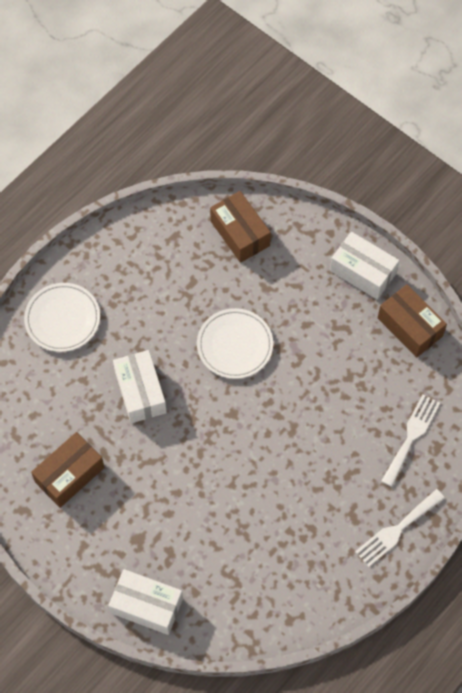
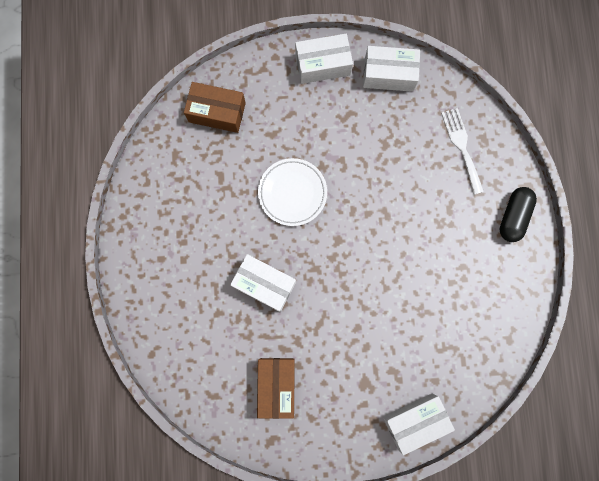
camera: 45 degrees left, 15 degrees up
(62, 319) = (160, 285): white plate -> none
(397, 530) = (513, 216): white fork -> black capsule
(410, 327) = (389, 74): brown box -> white box

